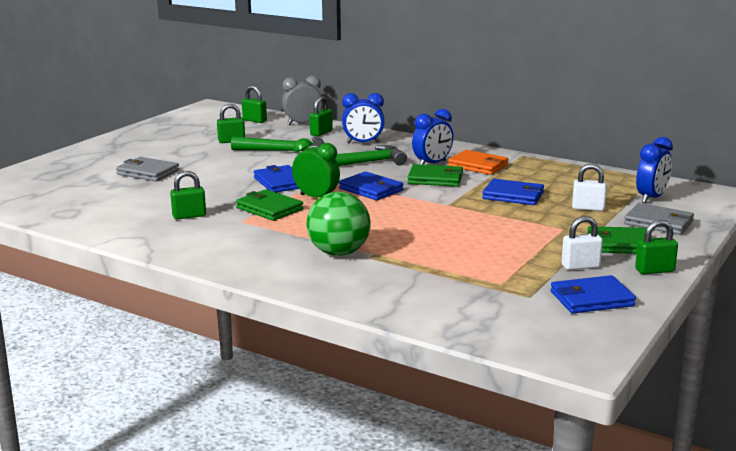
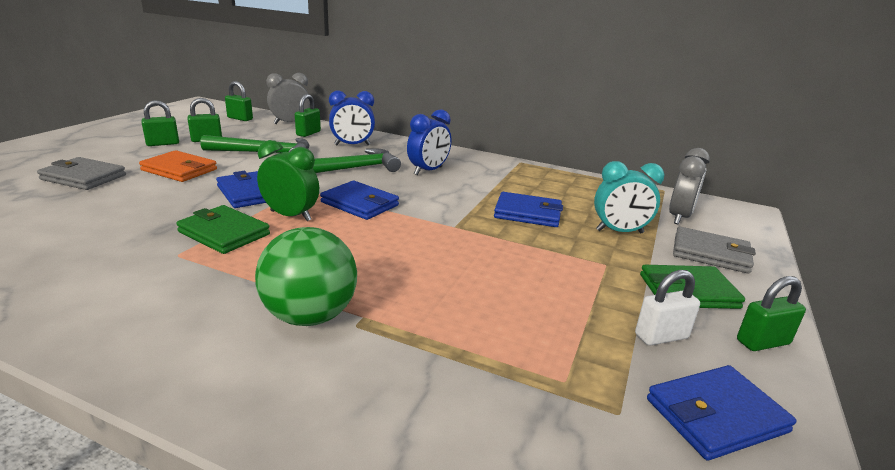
camera: 10 degrees left, 5 degrees up
(189, 216) = (103, 246): green padlock -> green padlock (163, 144)
(435, 179) = (434, 190): green wallet -> none
(478, 166) = (478, 174): orange wallet -> orange wallet (179, 170)
(588, 208) = (619, 232): white padlock -> turquoise clock
(651, 198) = (679, 217): blue clock -> grey clock

